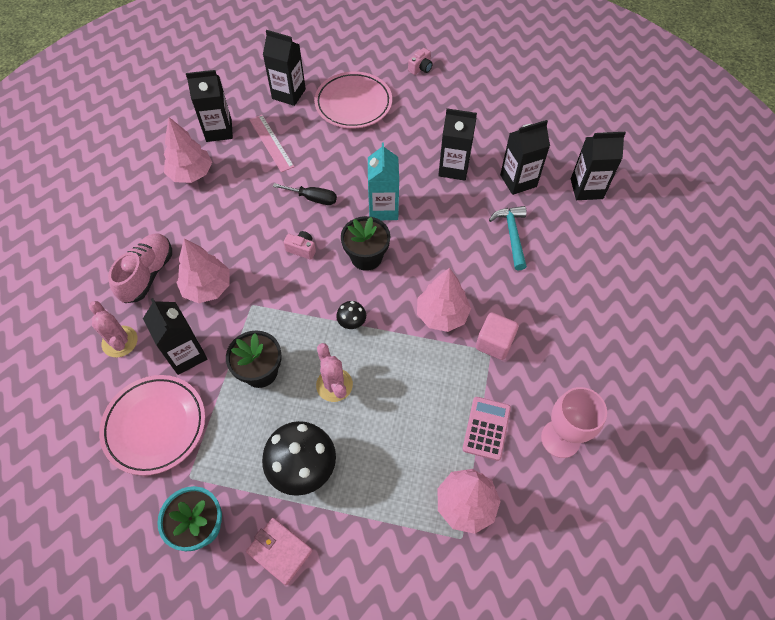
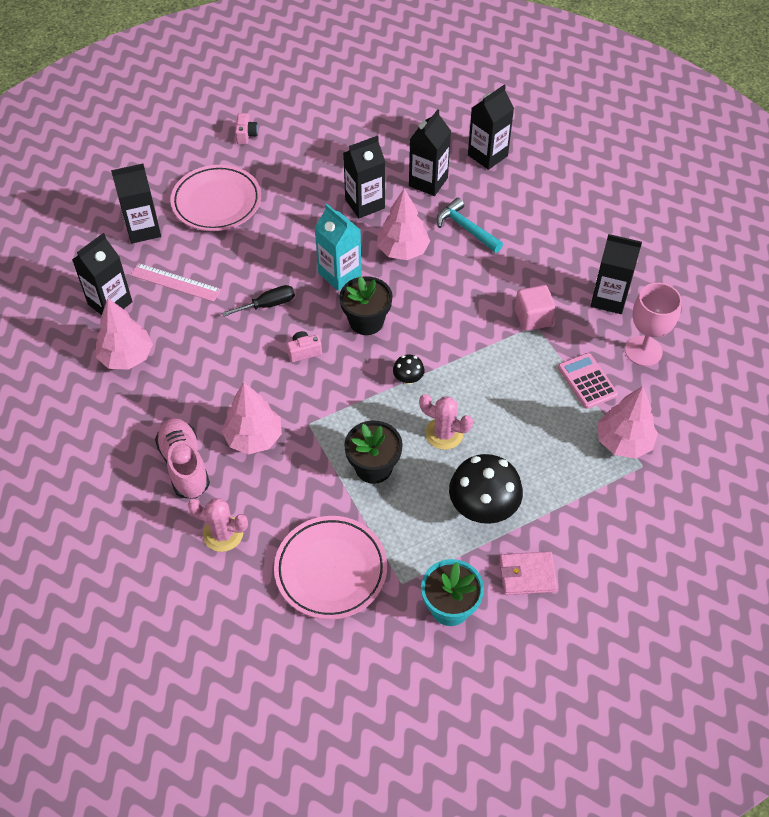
camera: 40 degrees left, 5 degrees down
(186, 355) = (295, 500): black carton -> black carton (609, 299)
(442, 315) = (473, 324): pink tree -> pink tree (403, 250)

